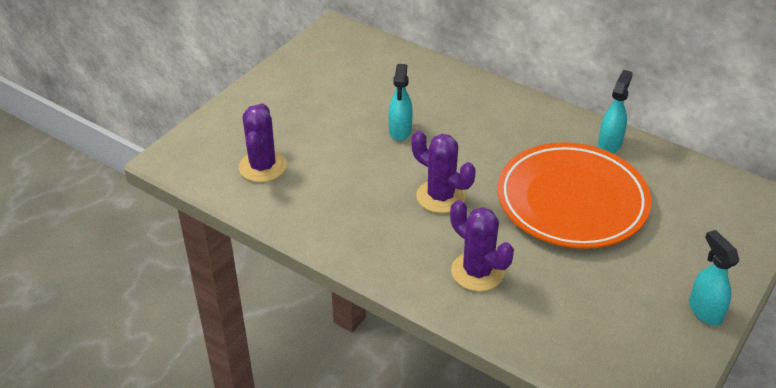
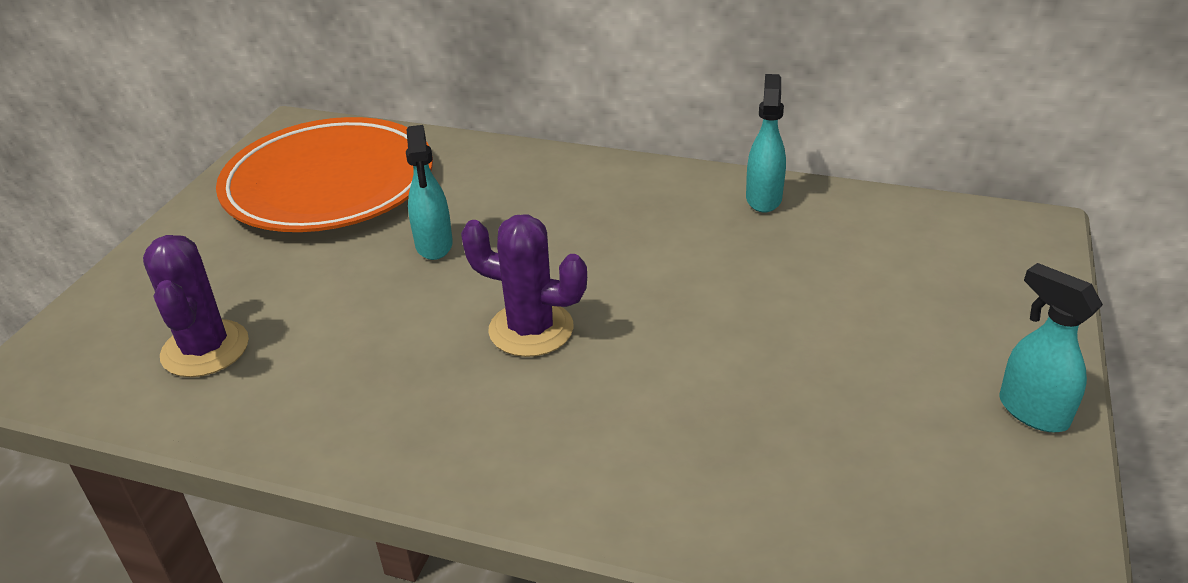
camera: 15 degrees left, 5 degrees down
(477, 272) = (635, 439): purple cactus -> none
(572, 201) = (744, 290): orange plate -> orange plate (329, 184)

